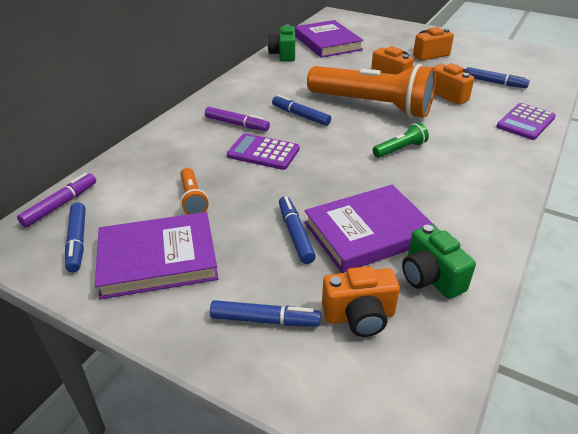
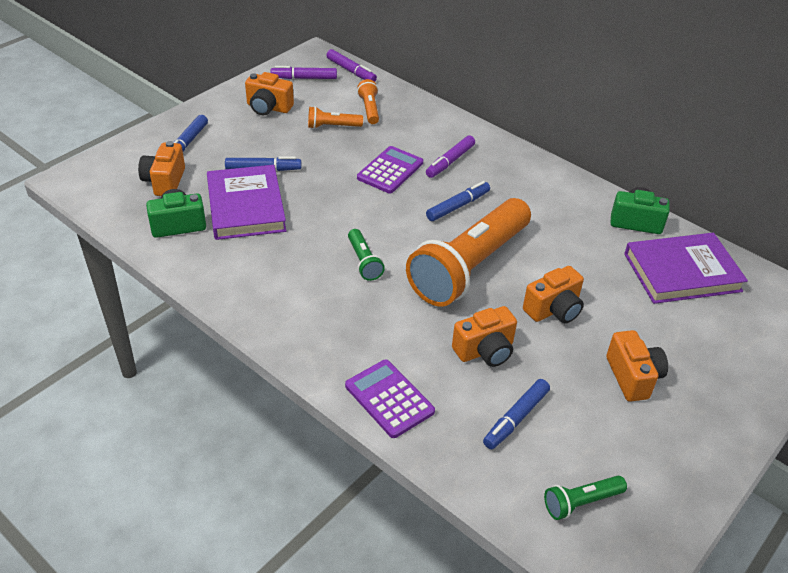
camera: 100 degrees right, 5 degrees up
(77, 241) = (304, 78): blue marker -> purple marker
(151, 179) = (369, 109): none -> orange flashlight
(158, 259) = (268, 108): purple book -> orange camera
(529, 65) = (581, 502): none -> green flashlight

